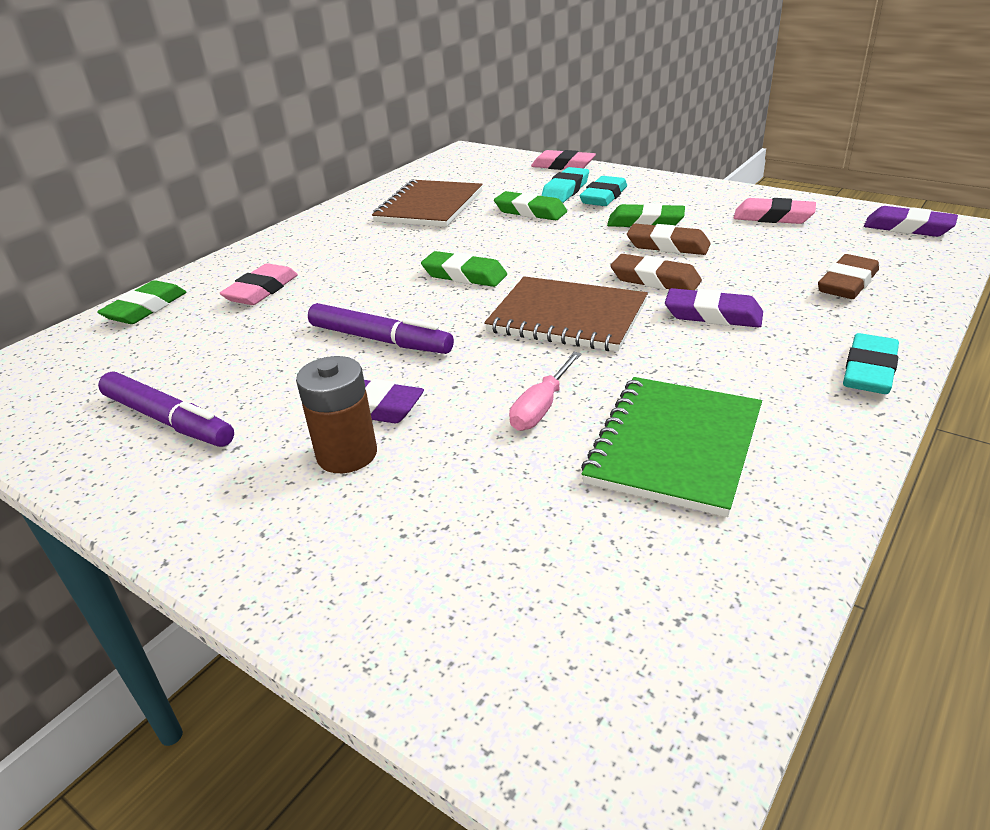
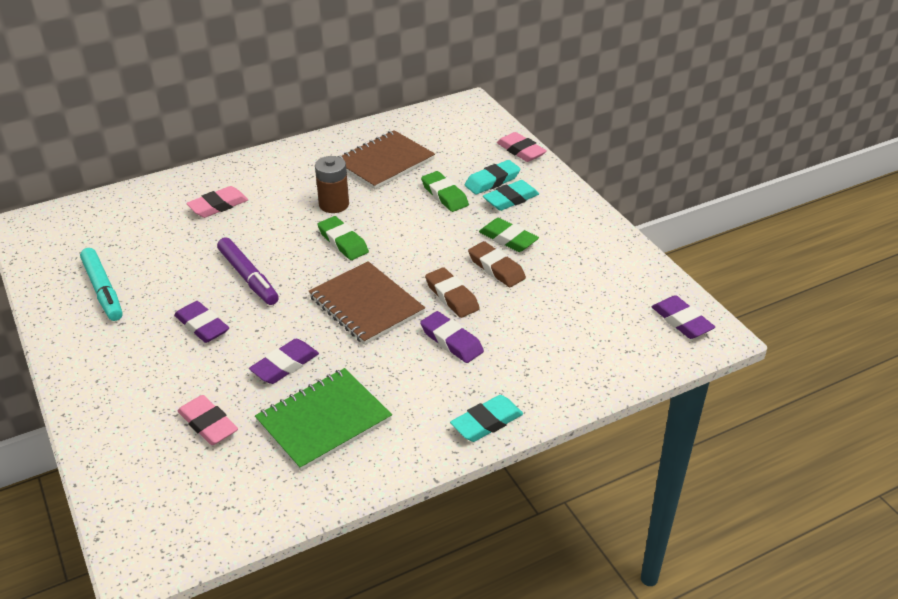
camera: 25 degrees right, 5 degrees up
(146, 308) = (146, 195): green eraser -> none
(168, 420) = (103, 290): purple marker -> turquoise marker
(347, 454) = (167, 352): brown battery -> brown battery (334, 204)
(541, 408) = (285, 365): pink screwdriver -> purple eraser
(773, 217) = (601, 270): pink eraser -> pink eraser (208, 424)
(847, 283) = (567, 352): brown eraser -> none

